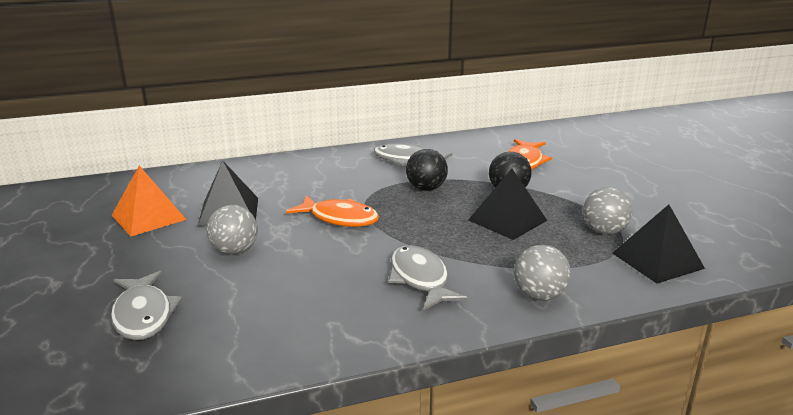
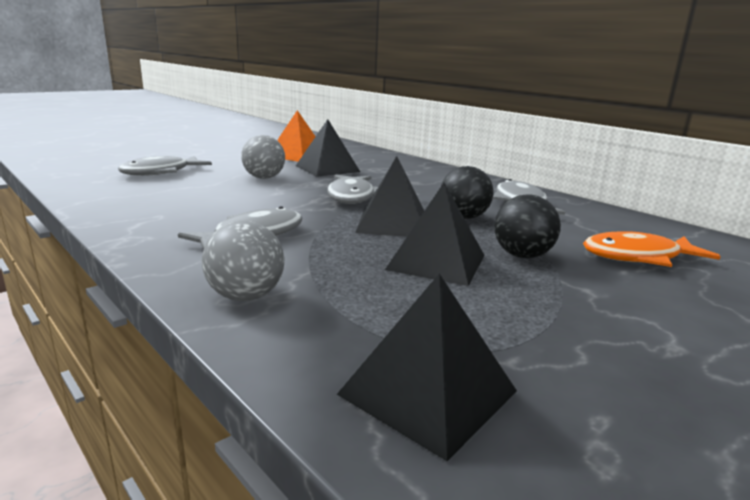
camera: 65 degrees right, 5 degrees down
(339, 218) = (351, 196): orange fish -> grey fish
(424, 217) = (392, 223): none -> black pyramid
(604, 231) = (485, 332): grey ball -> none

